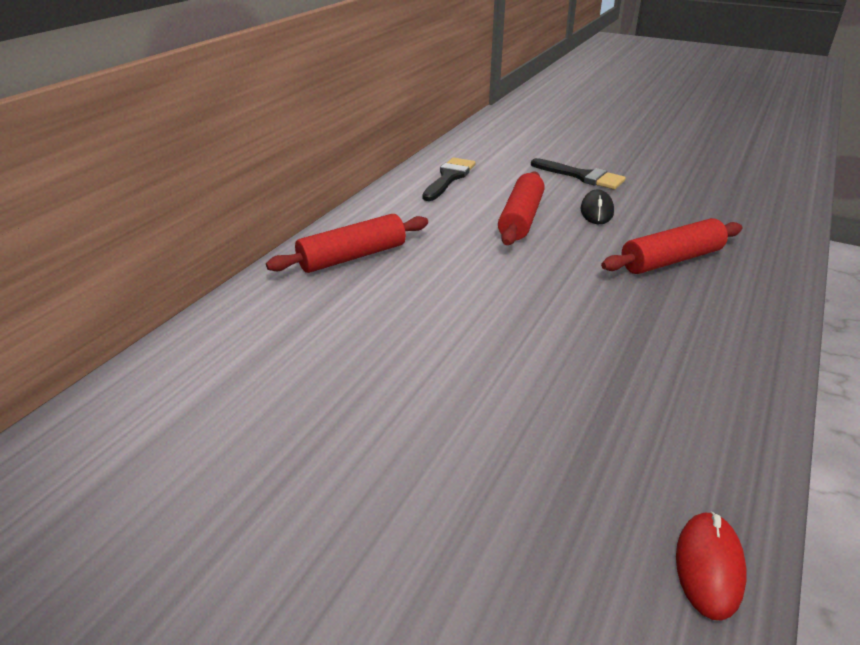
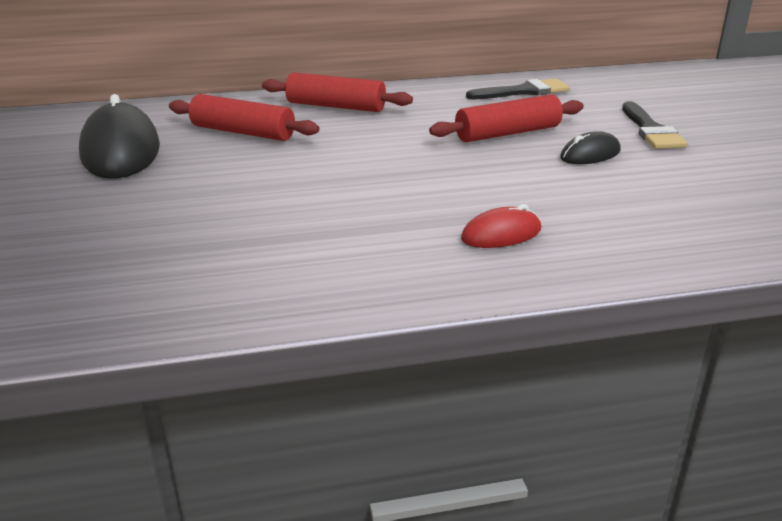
camera: 50 degrees right, 5 degrees down
(272, 421) = (120, 151): none -> black mouse
(671, 260) = (559, 207): red rolling pin -> red rolling pin (243, 132)
(709, 566) = (121, 319): red mouse -> red mouse (501, 234)

